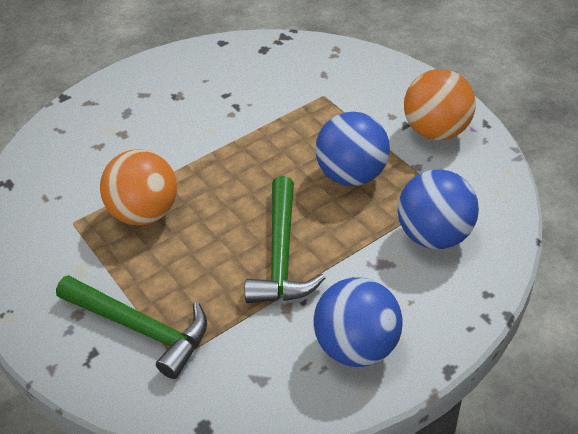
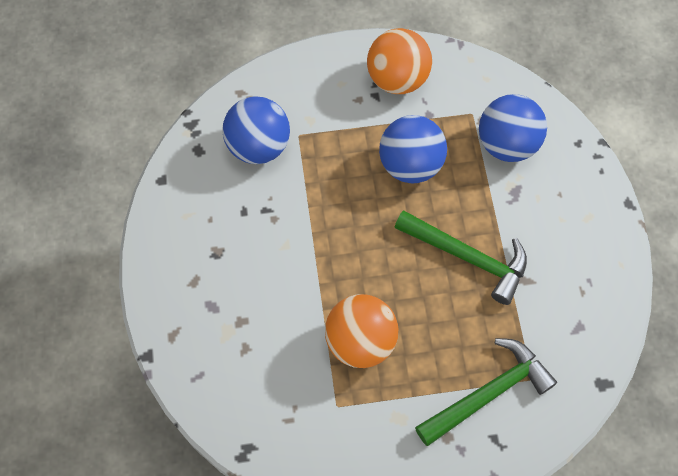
camera: 65 degrees left, 20 degrees up
(357, 346) = (582, 250): blue ball -> blue ball (259, 146)

